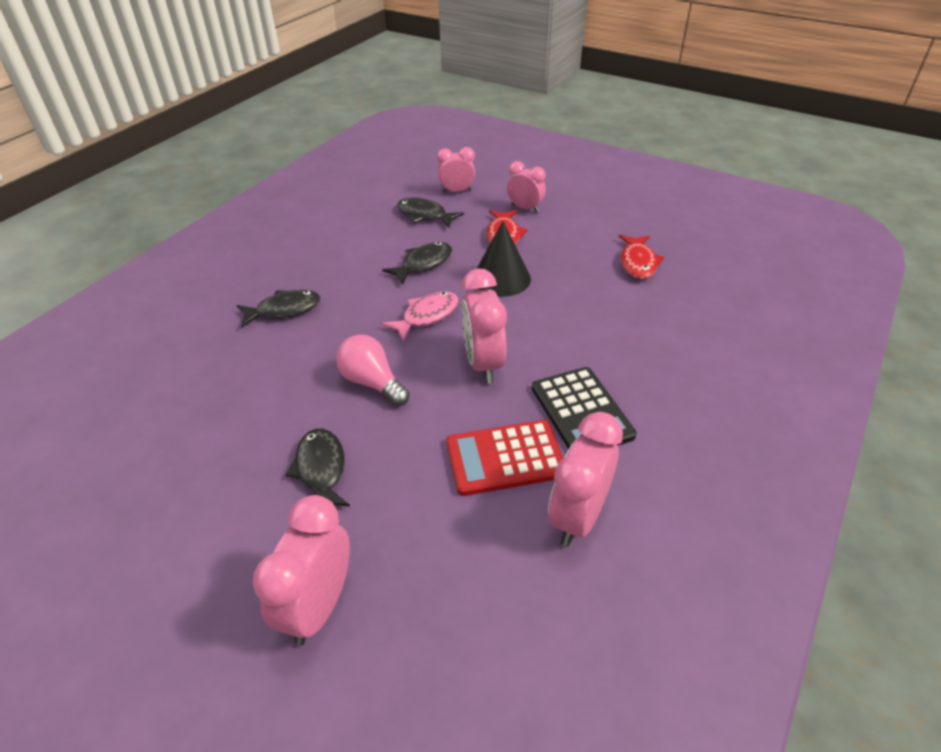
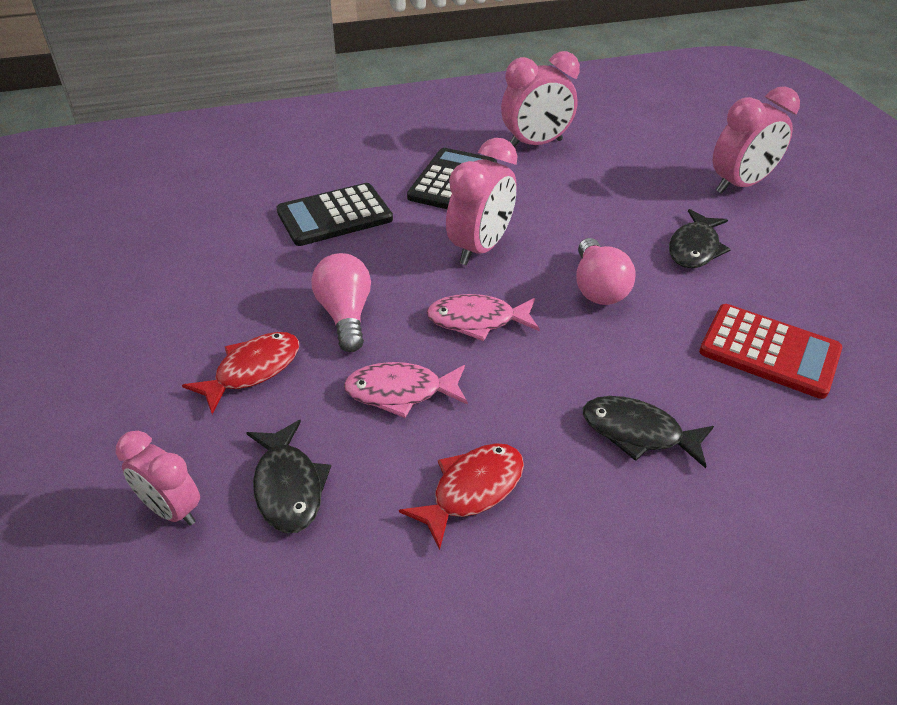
camera: 140 degrees left, 0 degrees up
(423, 264) = (400, 392): black fish -> pink fish
(501, 278) = (345, 315): black cone -> pink light bulb
(505, 458) = (544, 187): red calculator -> red calculator (769, 351)
(525, 208) = (155, 397): pink clock -> none
(608, 327) = (334, 215): none -> black calculator
(638, 263) = (198, 248): red fish -> red fish (472, 490)

